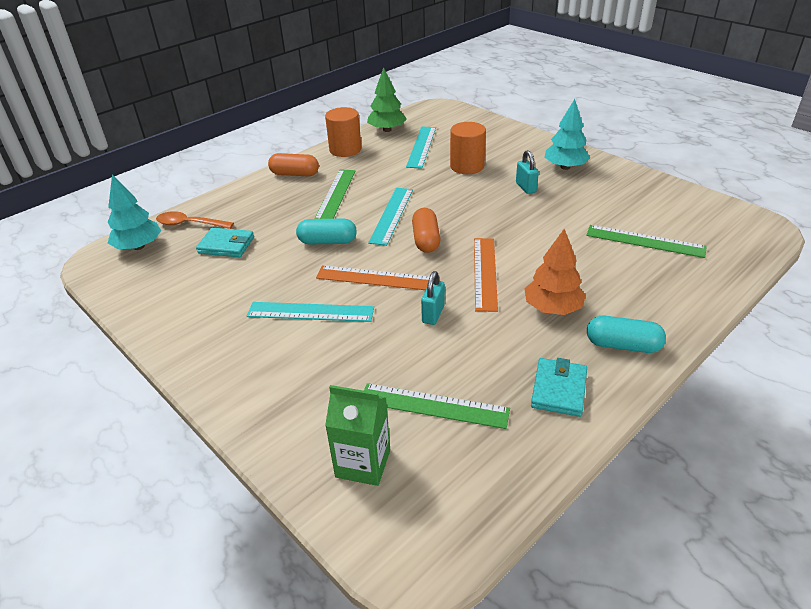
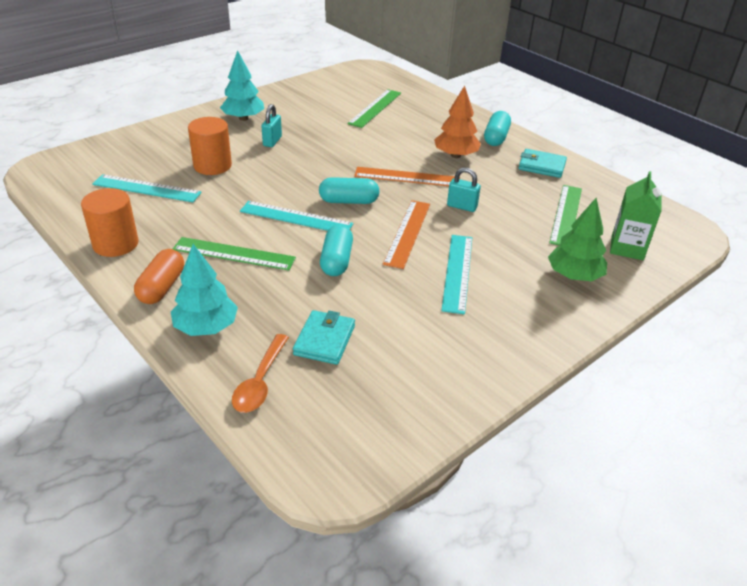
camera: 90 degrees left, 0 degrees up
(139, 246) = (305, 431): turquoise tree -> turquoise tree (206, 327)
(387, 130) = (80, 209): green tree -> green tree (574, 276)
(426, 240) = (348, 201): orange capsule -> turquoise capsule
(525, 187) = (272, 141): turquoise padlock -> turquoise padlock turned 60 degrees counterclockwise

